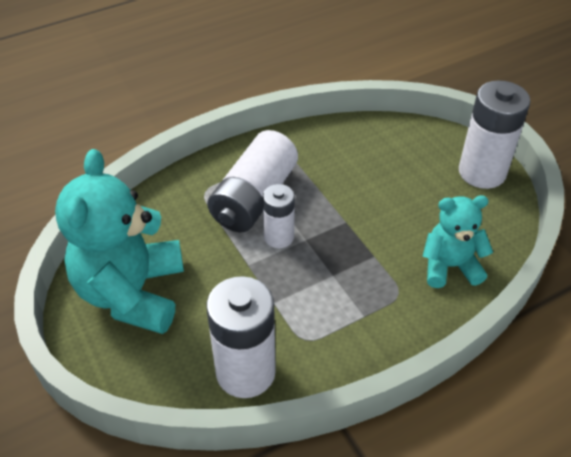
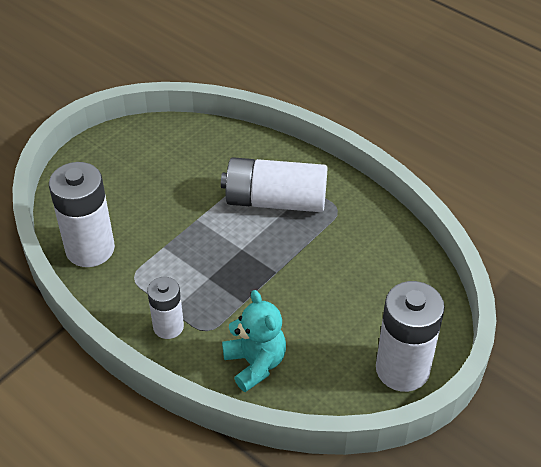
camera: 70 degrees right, 0 degrees up
(132, 293) = (140, 160): turquoise teddy bear -> none
(279, 237) = (236, 230): white battery -> white battery (168, 326)

